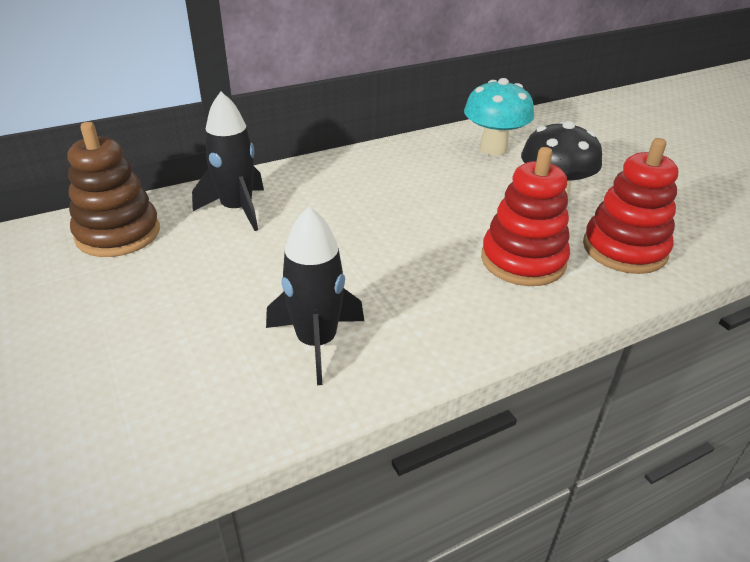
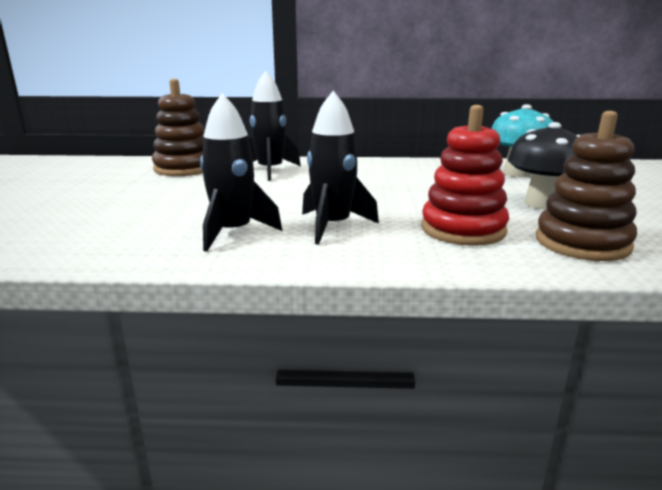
camera: 30 degrees right, 15 degrees down
(405, 295) = (332, 226): none -> black rocket
(624, 249) = (582, 243): red stacking toy -> brown stacking toy

